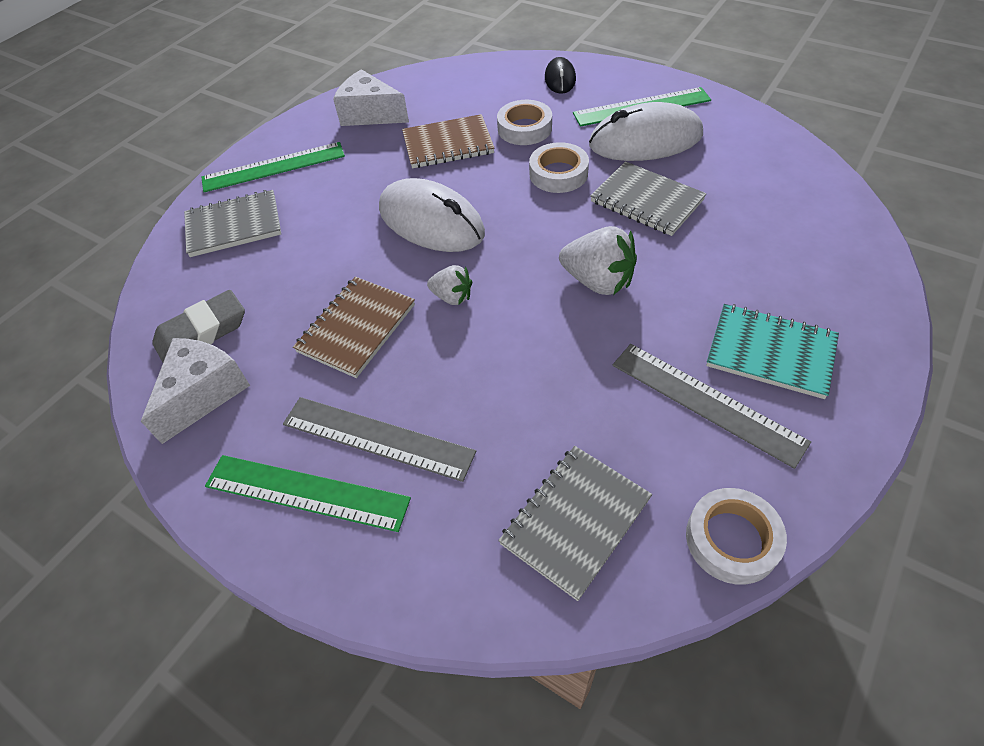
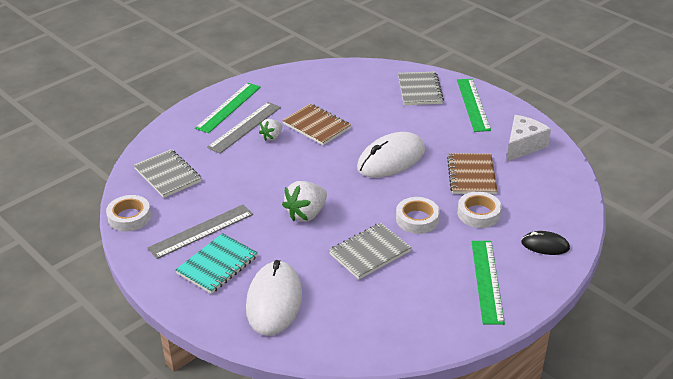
camera: 100 degrees right, 15 degrees down
(202, 332) = (339, 81): grey eraser -> none
(203, 393) = (299, 82): white cheese -> none
(452, 297) = (322, 159): white strawberry -> white strawberry (272, 137)
(645, 140) = (440, 271): white mouse -> white mouse (274, 301)

